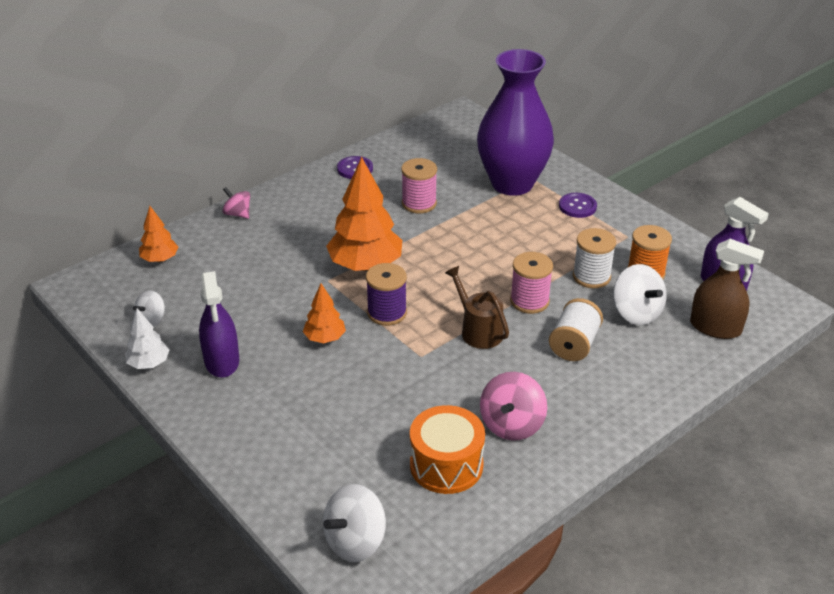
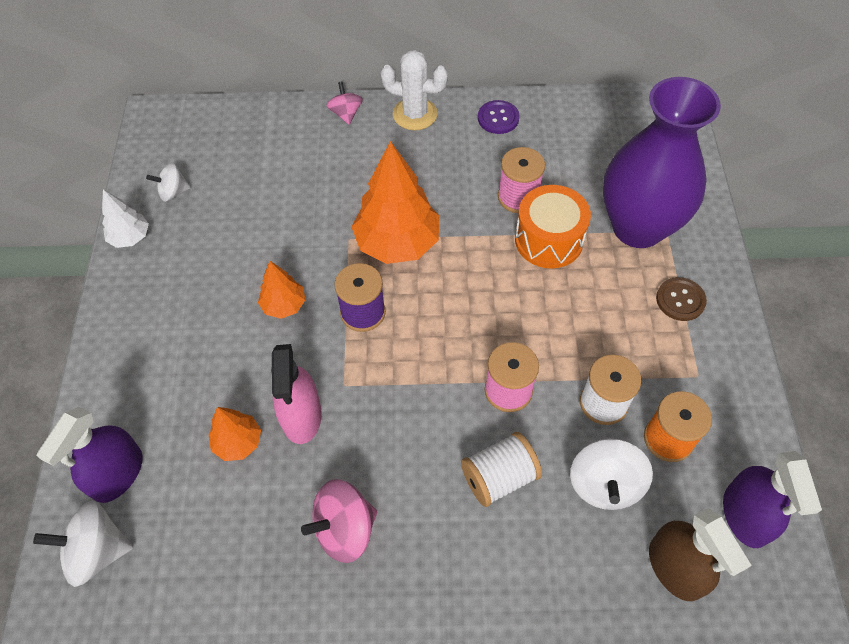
camera: 40 degrees right, 20 degrees up
(160, 259) = (239, 128): orange tree -> orange tree (238, 442)
(222, 361) = (183, 273): purple spray bottle -> purple spray bottle (118, 474)
(291, 192) = (415, 114): none -> white cactus
(412, 387) = (301, 416): none -> pink spray bottle
(446, 465) = (244, 529): orange drum -> orange drum (548, 240)
(478, 330) = (424, 391): brown watering can -> none
(577, 206) = (680, 300): purple button -> brown button

